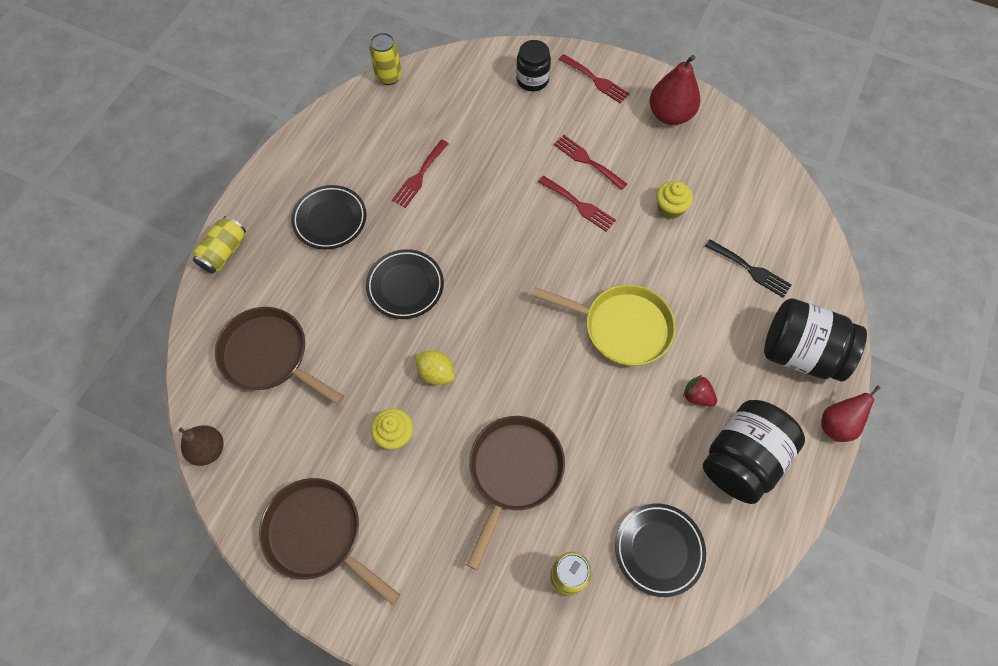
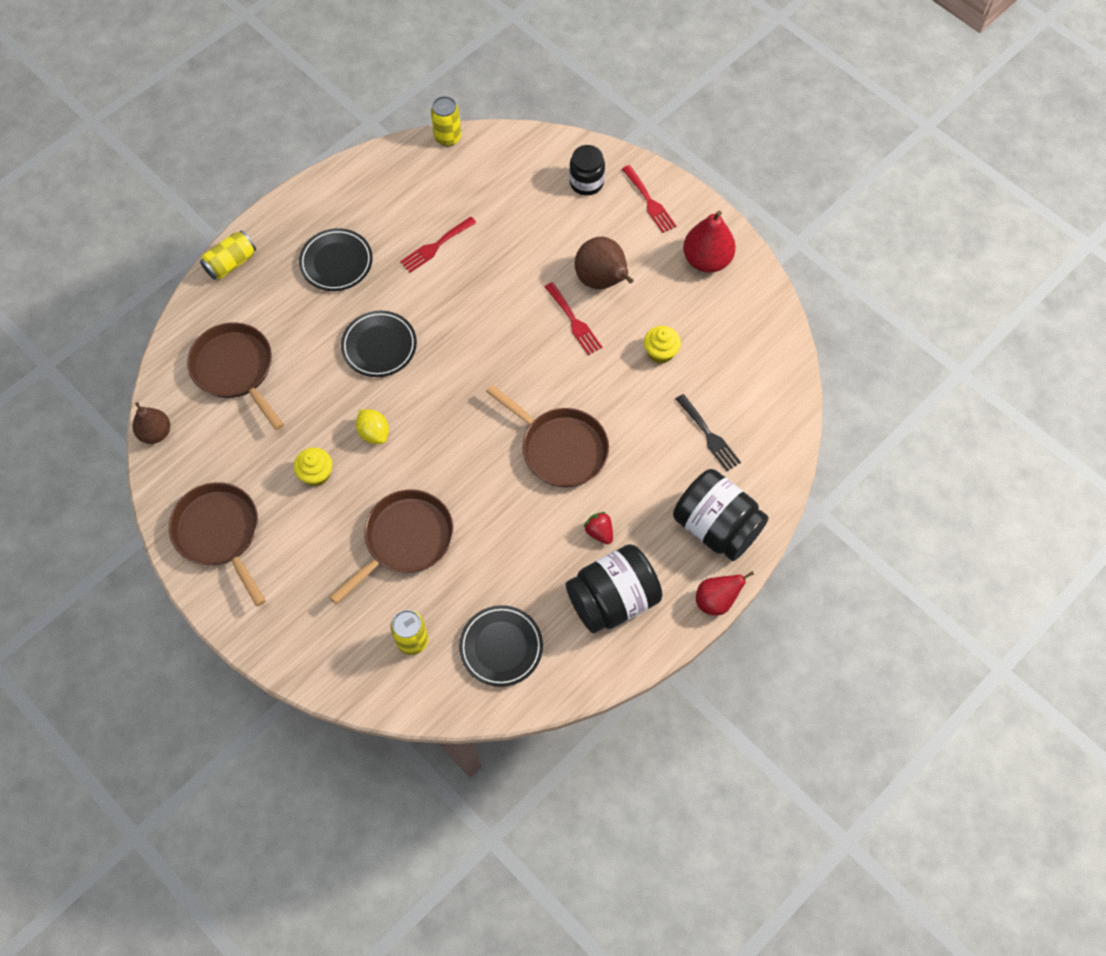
camera: 20 degrees right, 0 degrees up
(587, 160) = (602, 280): red fork -> brown pear
(622, 327) = (560, 448): yellow pan -> brown pan

